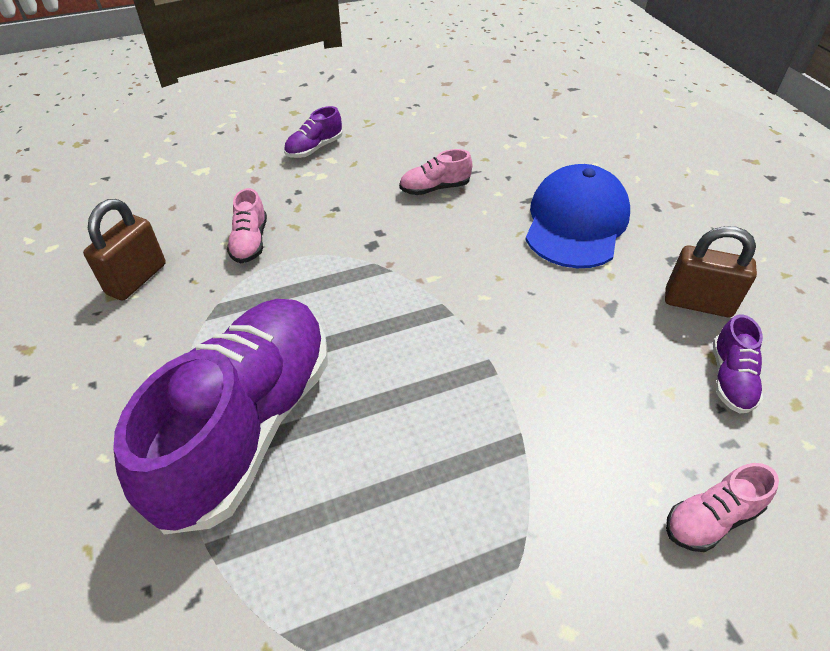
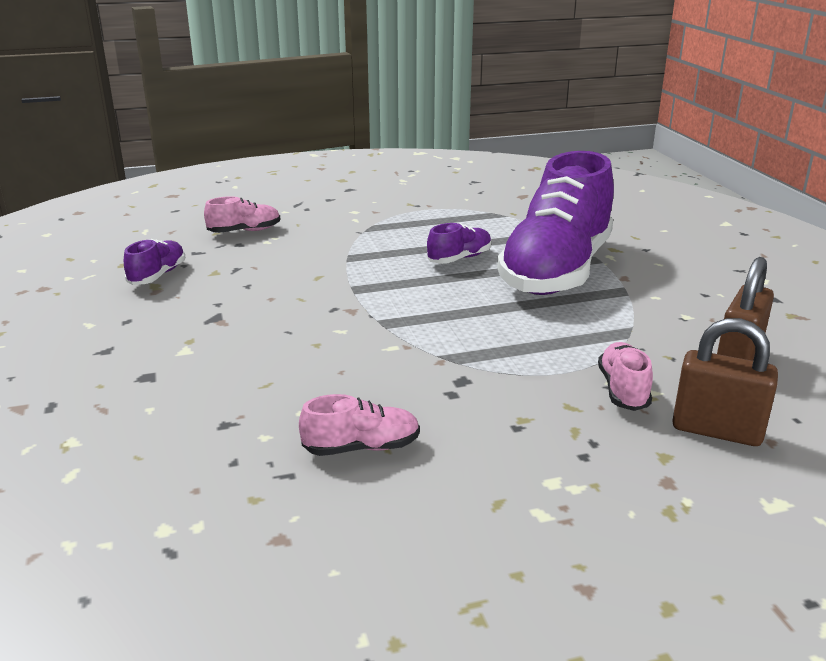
camera: 175 degrees left, 20 degrees down
(314, 148) = (580, 540): purple shoe -> purple shoe (459, 258)
(576, 222) = (182, 391): blue cap -> none
(697, 303) = (125, 316): brown padlock -> brown padlock (716, 431)

